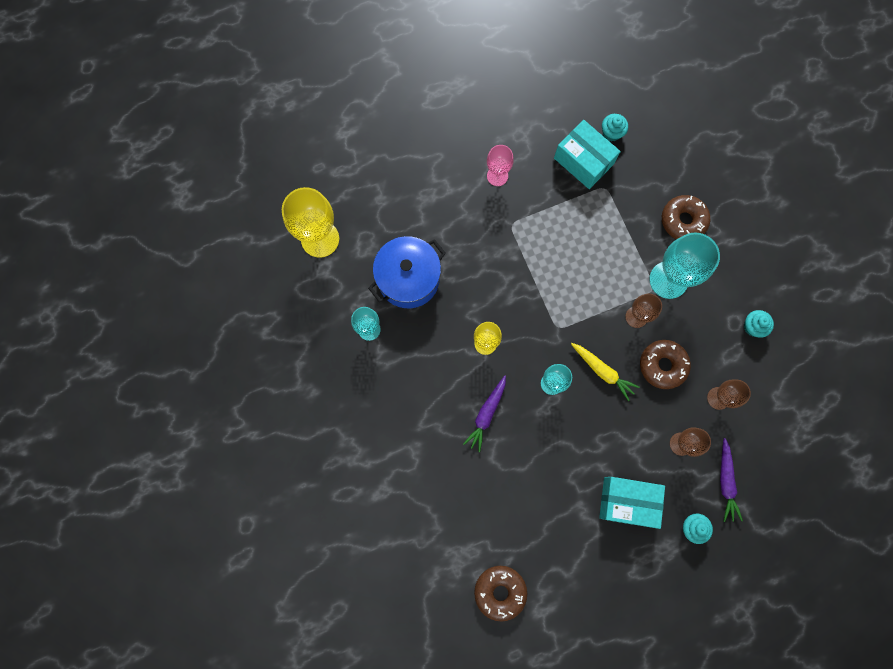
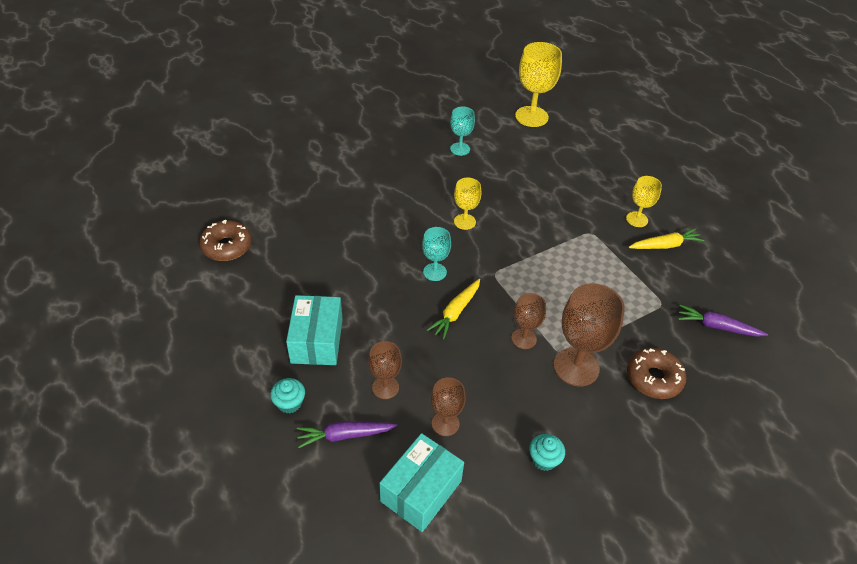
camera: 80 degrees right, 30 degrees down
(408, 279) = (512, 168): blue pot -> none
(486, 414) = (396, 227): purple carrot -> purple carrot (717, 327)
(497, 176) = (637, 219): pink goblet -> yellow goblet
(534, 161) = (665, 245): none -> yellow carrot
(583, 161) = (684, 284): turquoise box -> turquoise box (421, 491)
(611, 132) = (729, 306): turquoise cupcake -> none
(662, 365) = (473, 366): brown donut -> none
(668, 280) = (576, 367): turquoise goblet -> brown goblet

